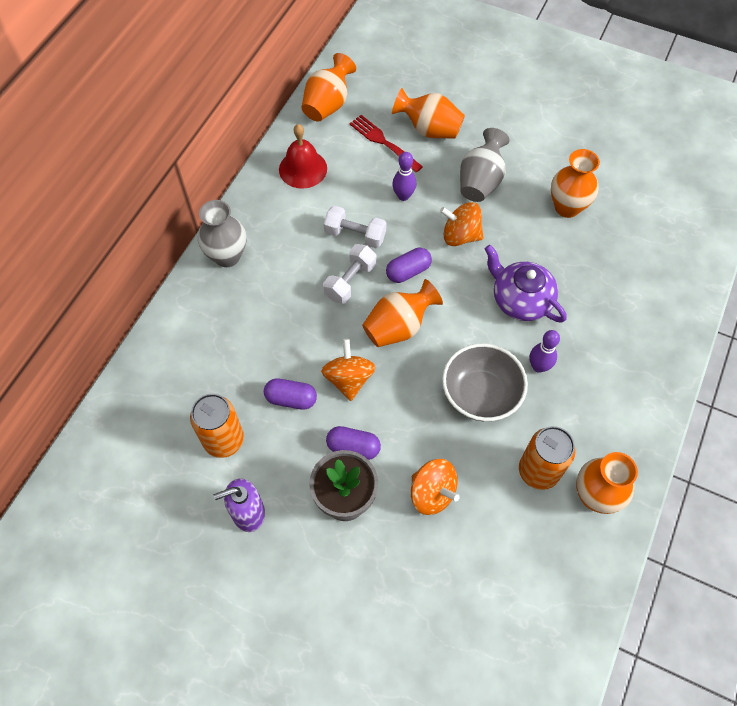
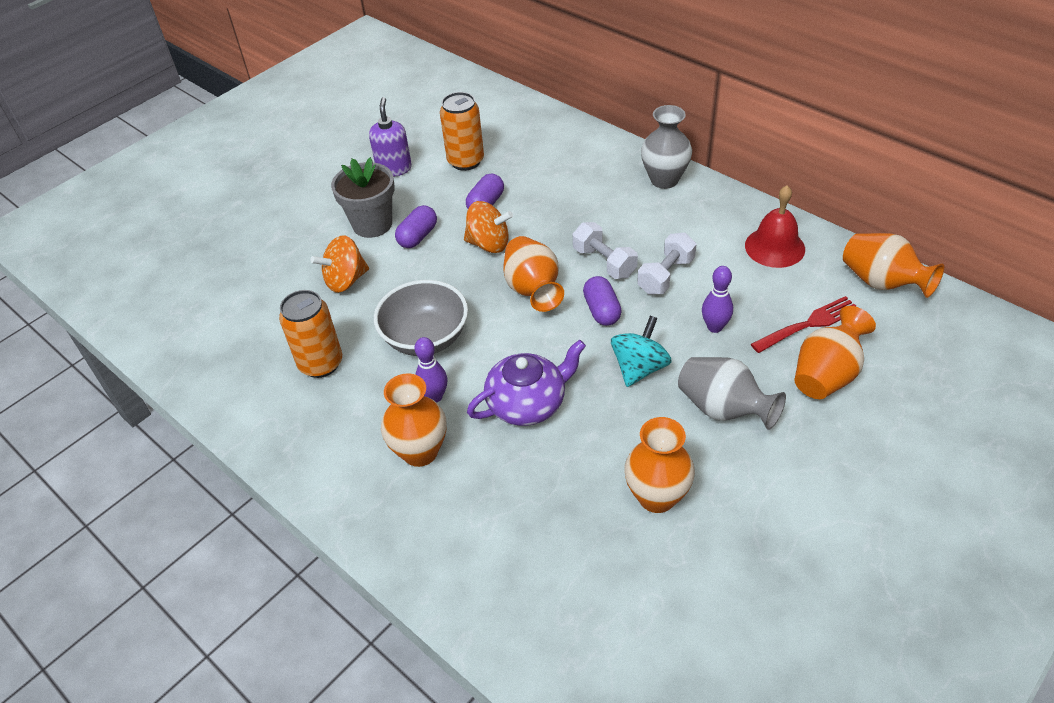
camera: 110 degrees right, 15 degrees down
(460, 236) = (639, 368): orange spinning top -> turquoise spinning top
(595, 496) = (269, 403): orange vase -> orange vase (420, 452)

